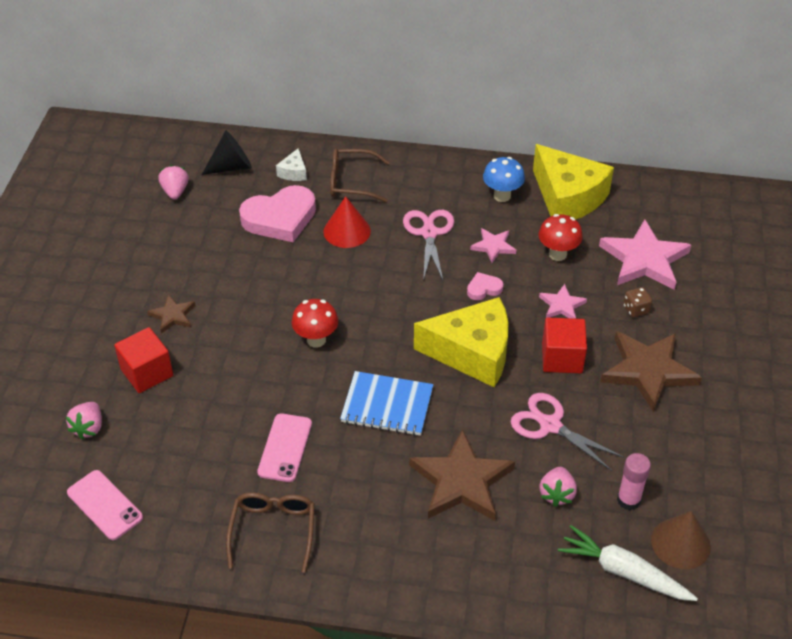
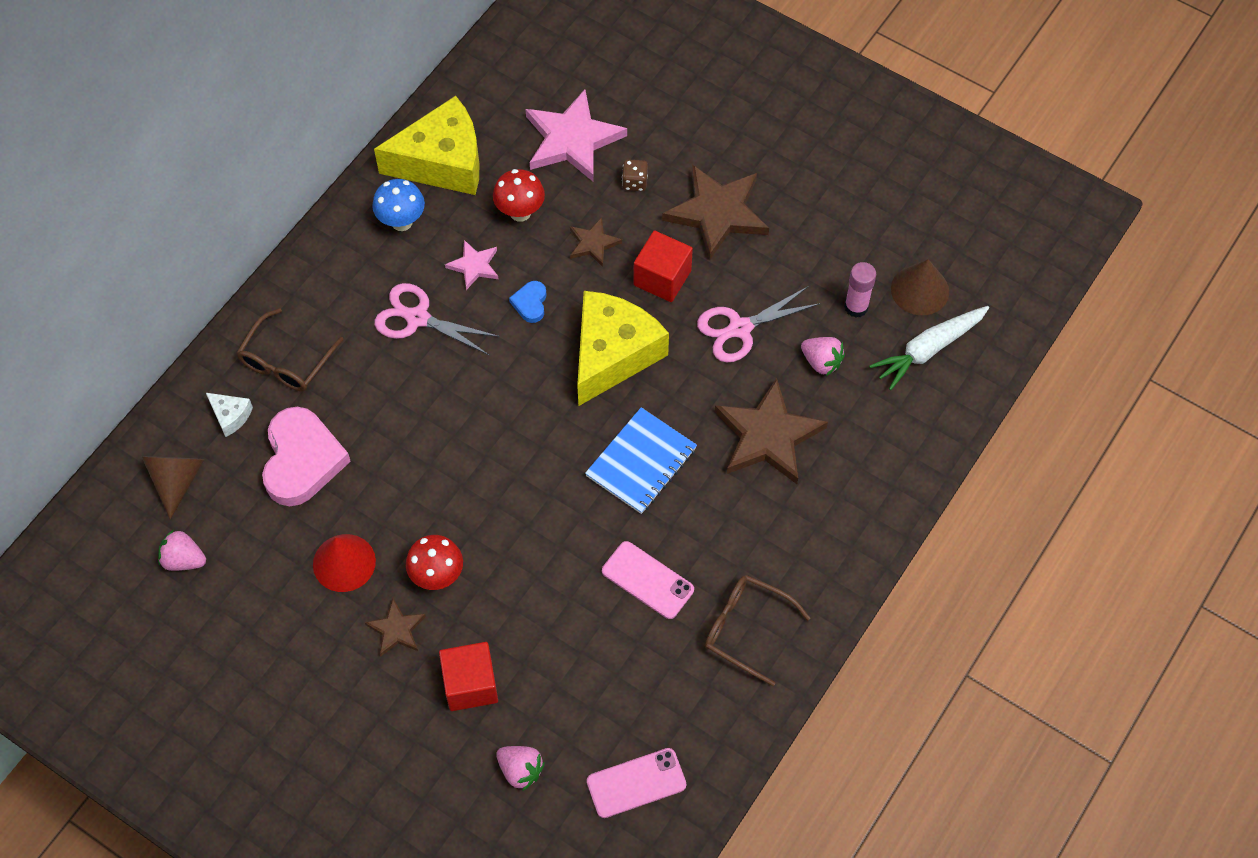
camera: 65 degrees left, 15 degrees up
(232, 167) = (177, 480): black cone -> brown cone
(316, 340) = (515, 494): red mushroom -> red mushroom (437, 576)
(347, 231) = (365, 399): red cone -> red cone (344, 562)
(483, 289) = (530, 303): pink heart -> blue heart
(562, 305) = (593, 243): pink star -> brown star

